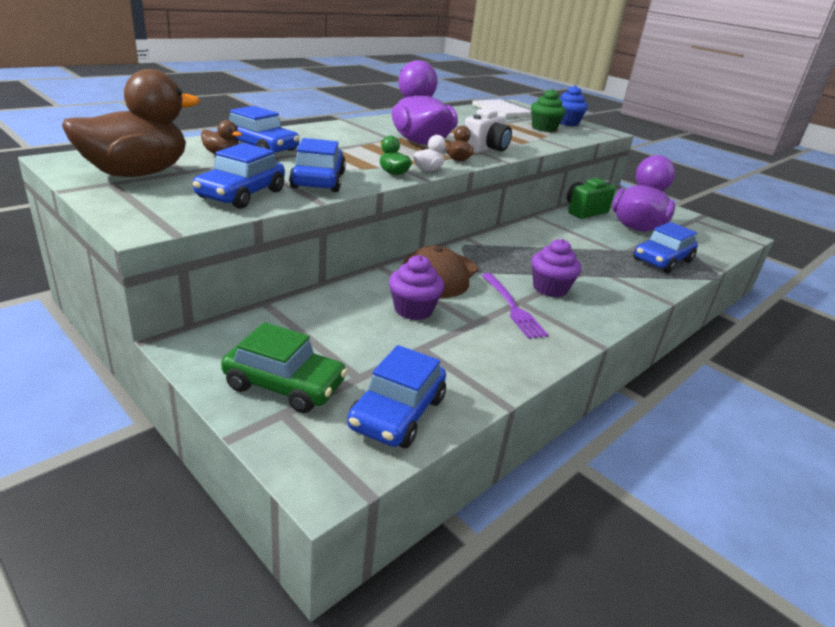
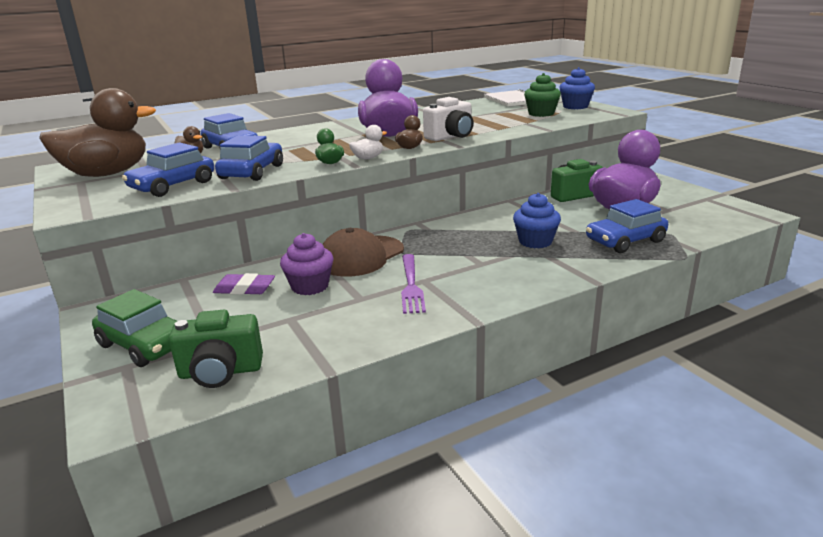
camera: 20 degrees right, 5 degrees down
(345, 313) = (244, 288): none -> purple eraser
(397, 413) = (220, 372): blue car -> green camera
(550, 288) = (467, 268): purple cupcake -> none
(589, 260) = (535, 241): none -> blue cupcake

